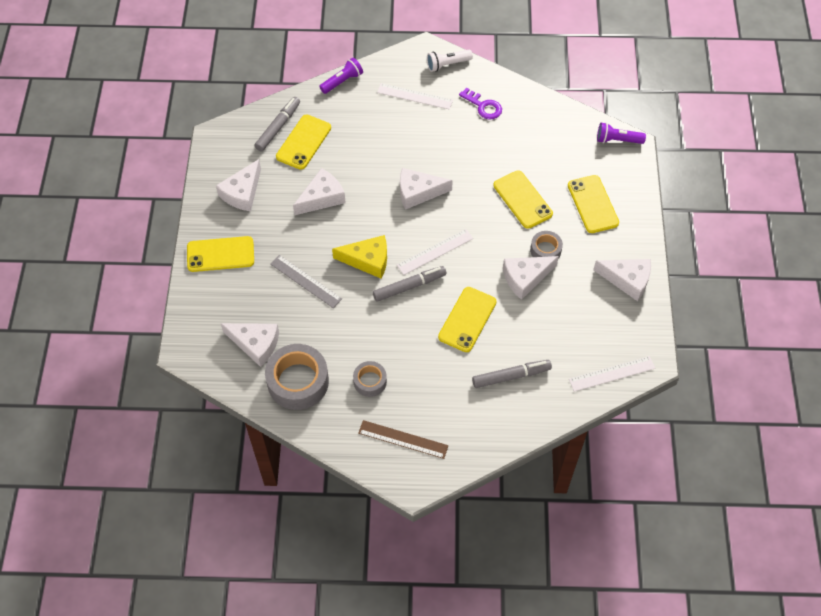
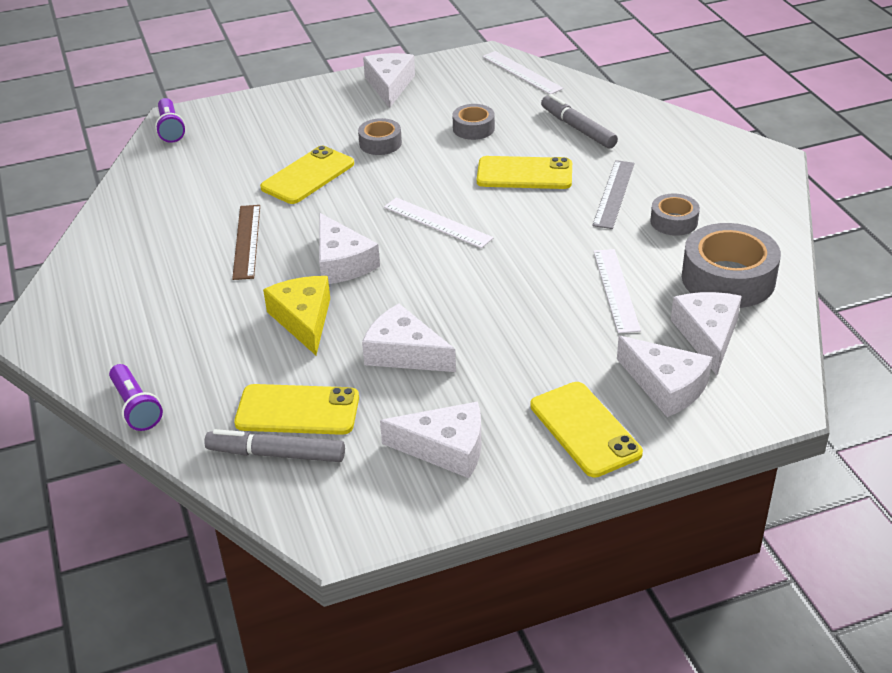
camera: 110 degrees left, 20 degrees down
(305, 281) = (567, 321): grey ruler -> grey ruler (614, 194)
(342, 81) = (136, 407): purple flashlight -> purple flashlight turned 150 degrees counterclockwise
(368, 260) = (490, 275): yellow cheese -> yellow cheese (303, 320)
(403, 439) = (725, 178): brown ruler -> brown ruler (247, 241)
(409, 286) = (508, 228): grey marker -> none
(415, 96) = (146, 316): white ruler -> white ruler (616, 290)
(447, 64) = (63, 300): white flashlight -> none
(483, 106) = (146, 245): purple key -> none
(525, 278) = (432, 148): white cheese -> white cheese (666, 386)
(541, 311) = (473, 128): none -> grey tape
(593, 204) = (288, 126): yellow phone -> none

